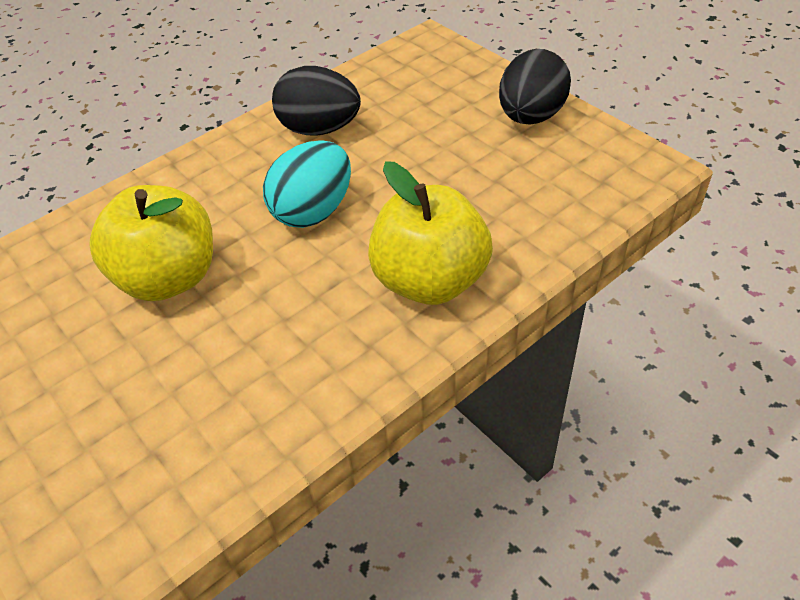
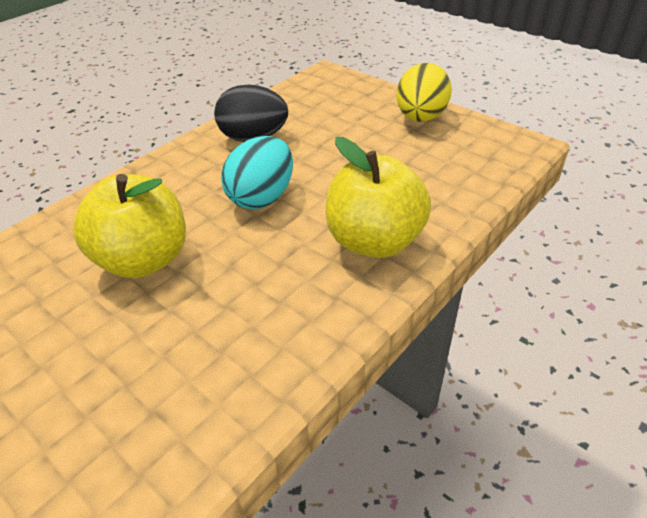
camera: 10 degrees left, 5 degrees down
(531, 117) = (420, 118): black egg -> yellow egg

